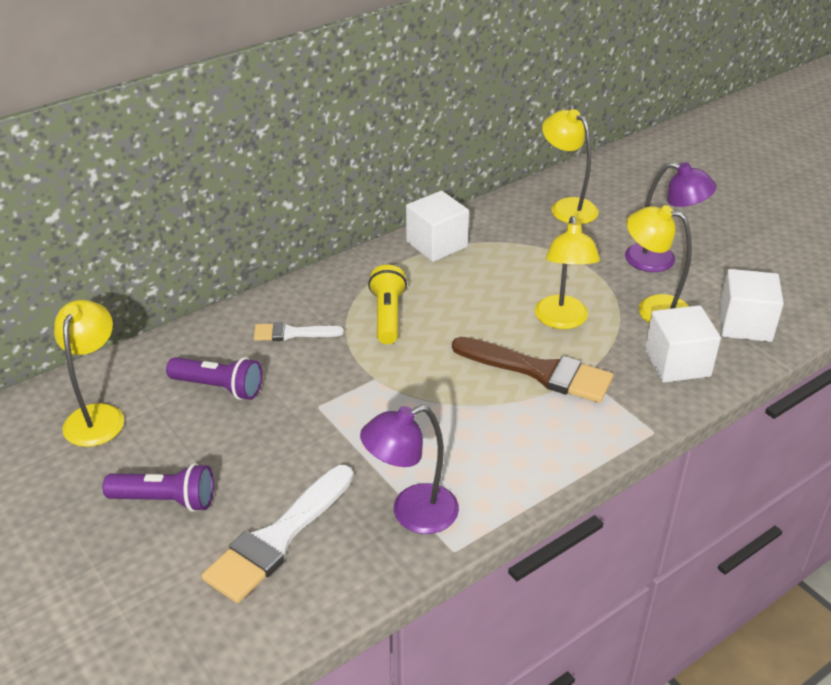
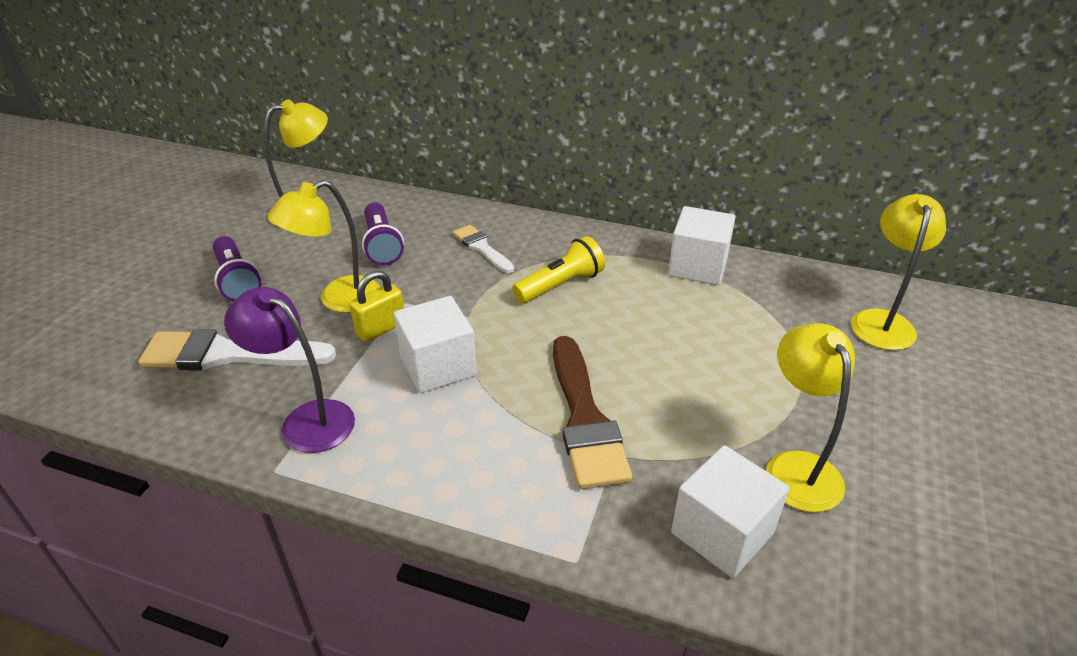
camera: 55 degrees right, 0 degrees up
(339, 432) = (381, 328): none -> yellow padlock
(562, 320) = (685, 400): yellow lamp -> yellow lamp (338, 299)
(661, 260) = (897, 437): purple lamp -> none
(744, 324) = (879, 575): white cube -> white cube (438, 366)

